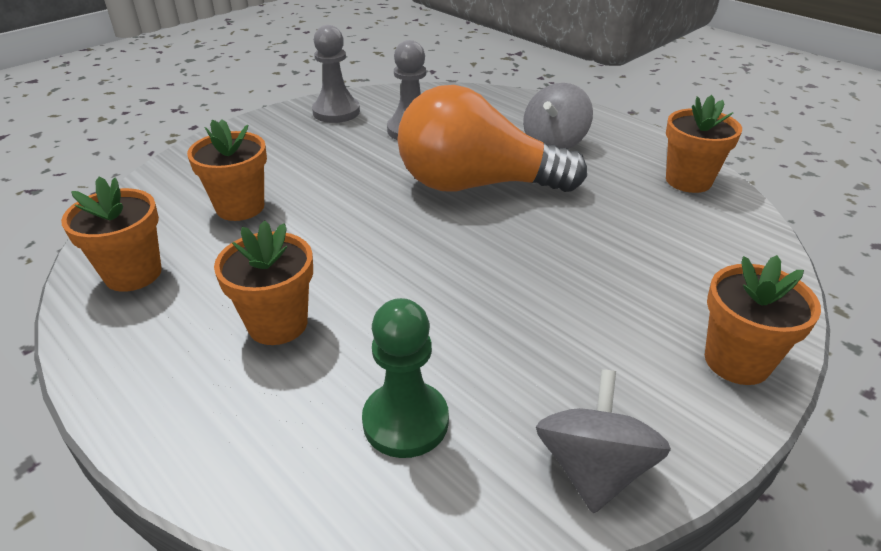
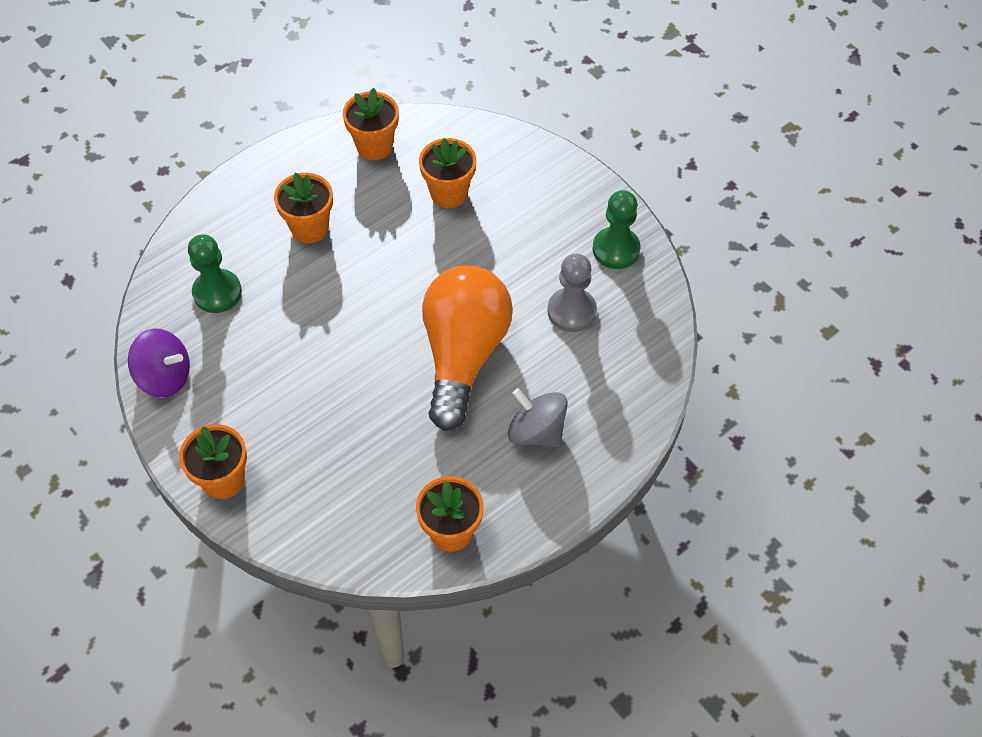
camera: 95 degrees right, 20 degrees up
(336, 112) = (616, 249): grey pawn -> green pawn
(593, 468) = (165, 376): grey spinning top -> purple spinning top

